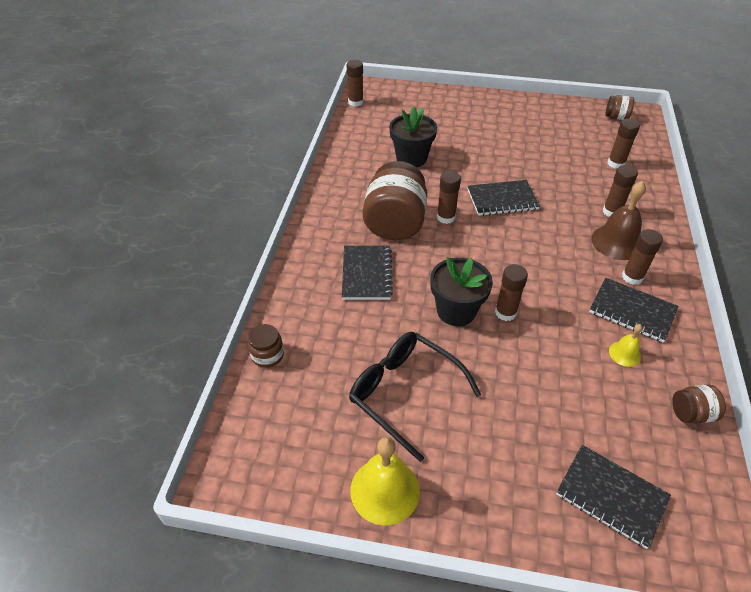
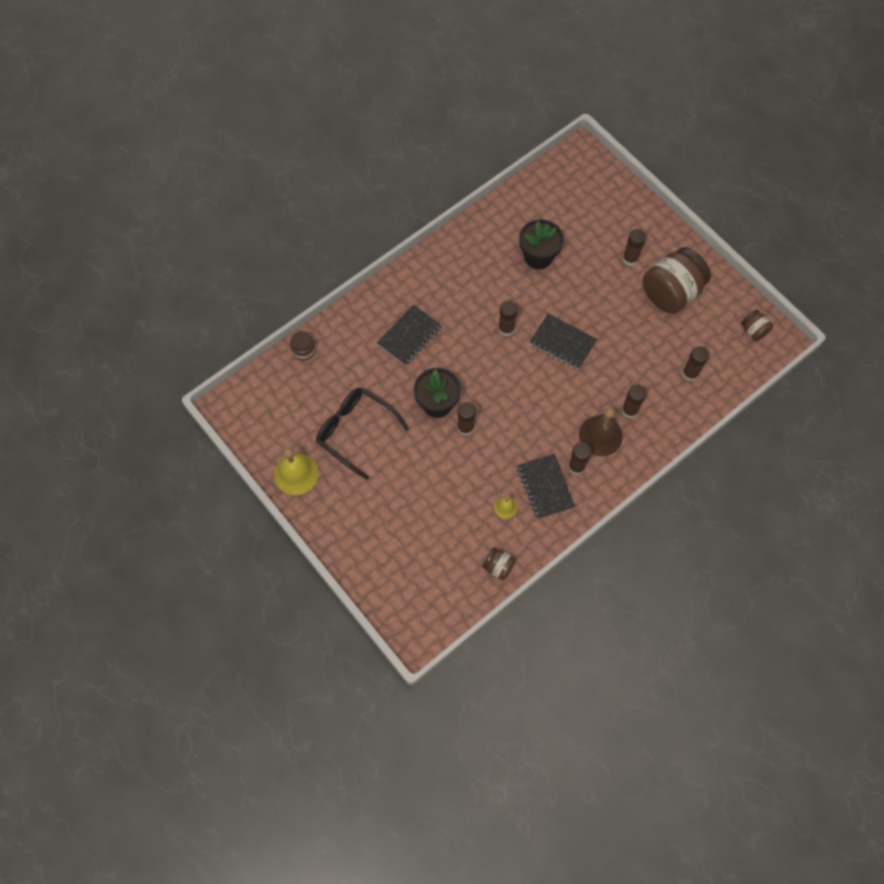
camera: 40 degrees right, 20 degrees up
(355, 102) = (555, 164): brown glue stick -> brown glue stick (630, 259)
(395, 223) = (466, 309): brown jar -> brown jar (671, 292)
(404, 393) = (355, 431): black glasses -> black glasses turned 45 degrees counterclockwise
(611, 496) = (402, 566): black notebook -> none

